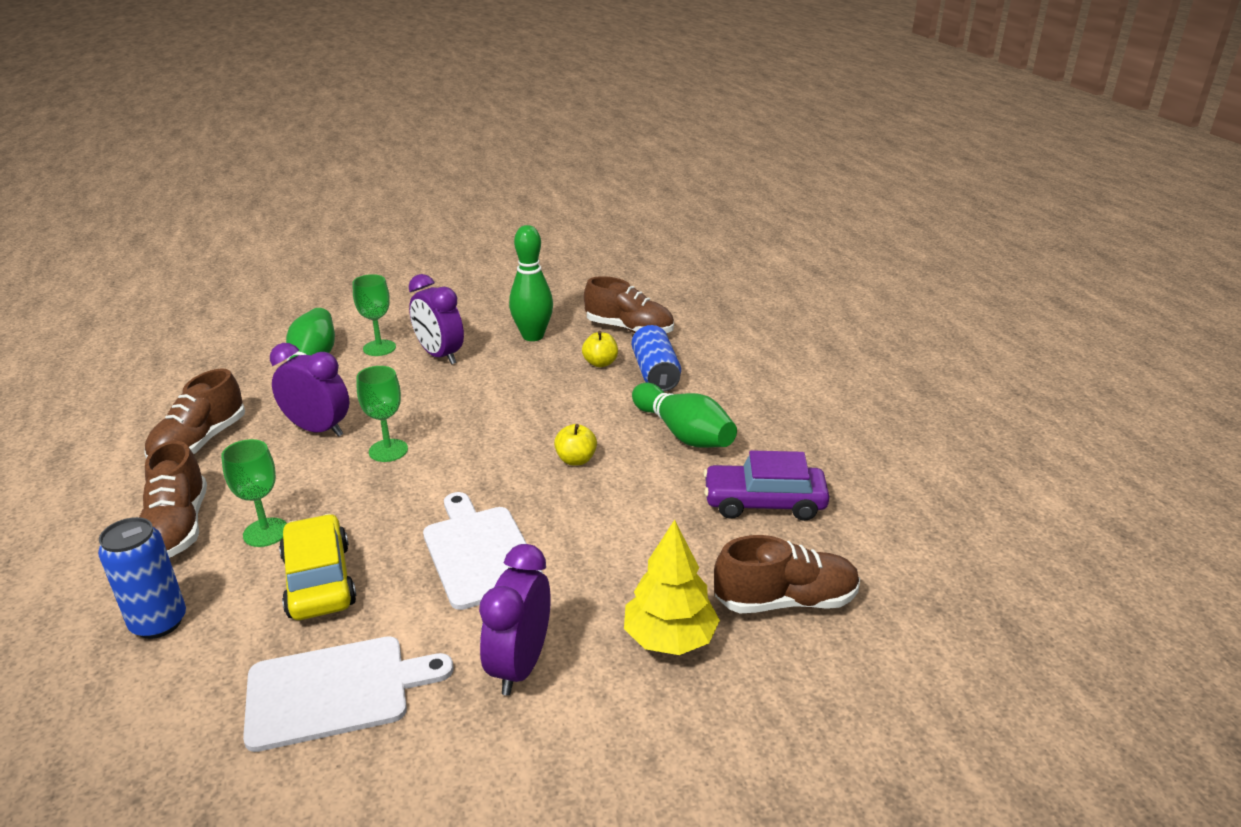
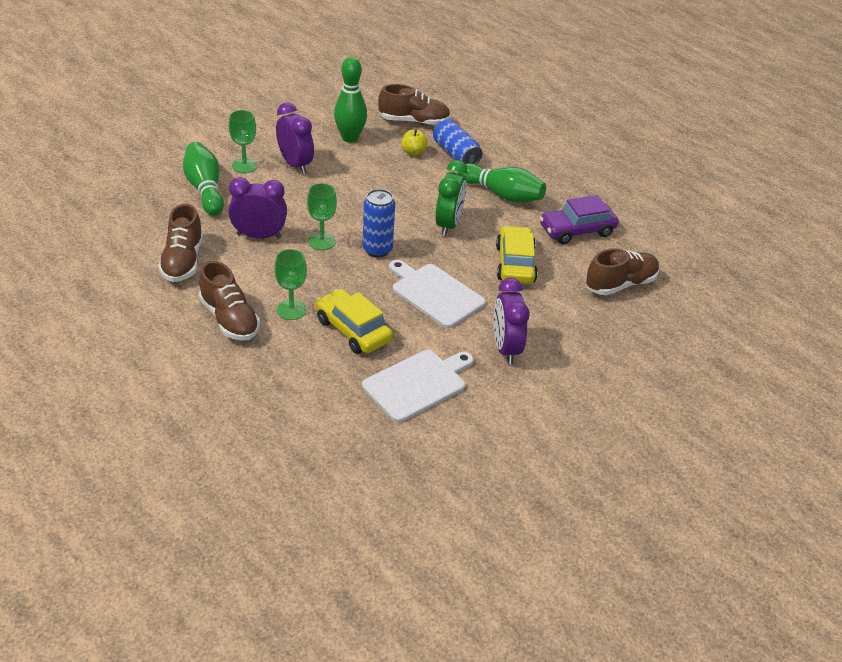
camera: 25 degrees left, 10 degrees up
(159, 623) = (278, 375): blue can -> blue can (377, 250)
(440, 355) = (295, 164): purple clock -> purple clock turned 150 degrees counterclockwise
(576, 460) = (448, 225): yellow apple -> green clock
(633, 533) = (515, 264): none -> yellow car
(670, 638) = (573, 317): yellow tree -> none

